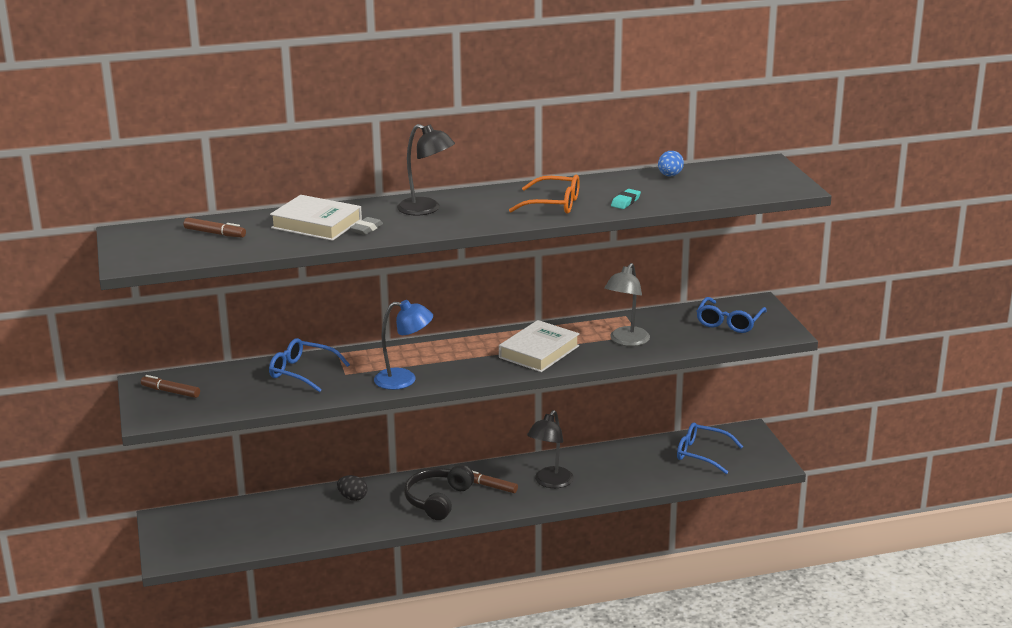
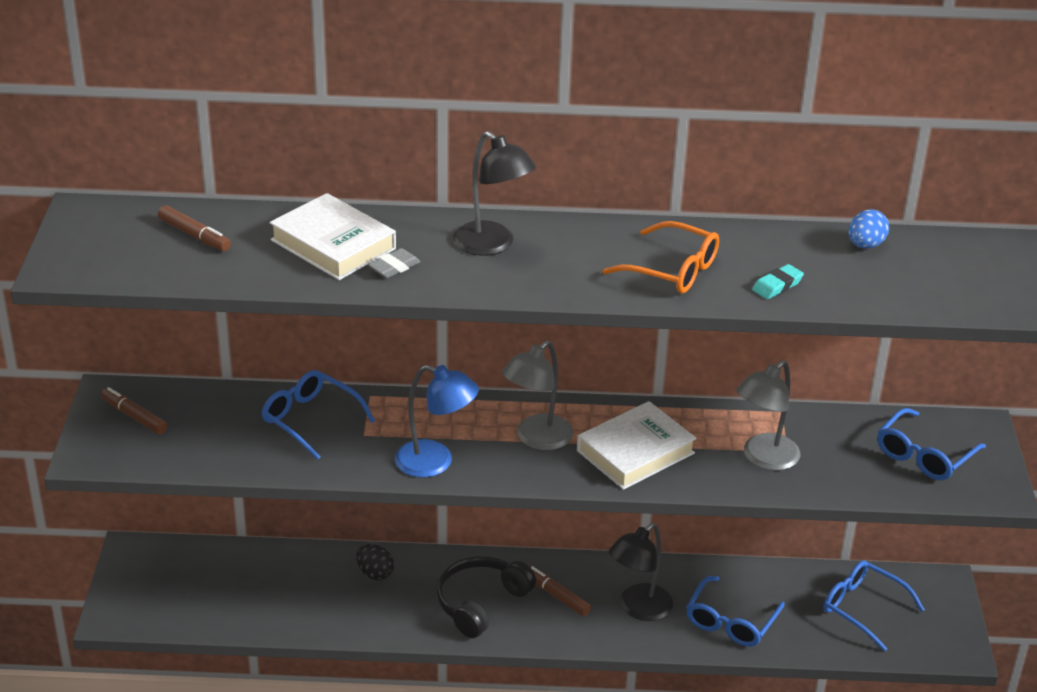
camera: 15 degrees right, 10 degrees up
(468, 356) = (536, 439): none -> grey lamp
(617, 477) = (731, 621): none -> blue glasses

